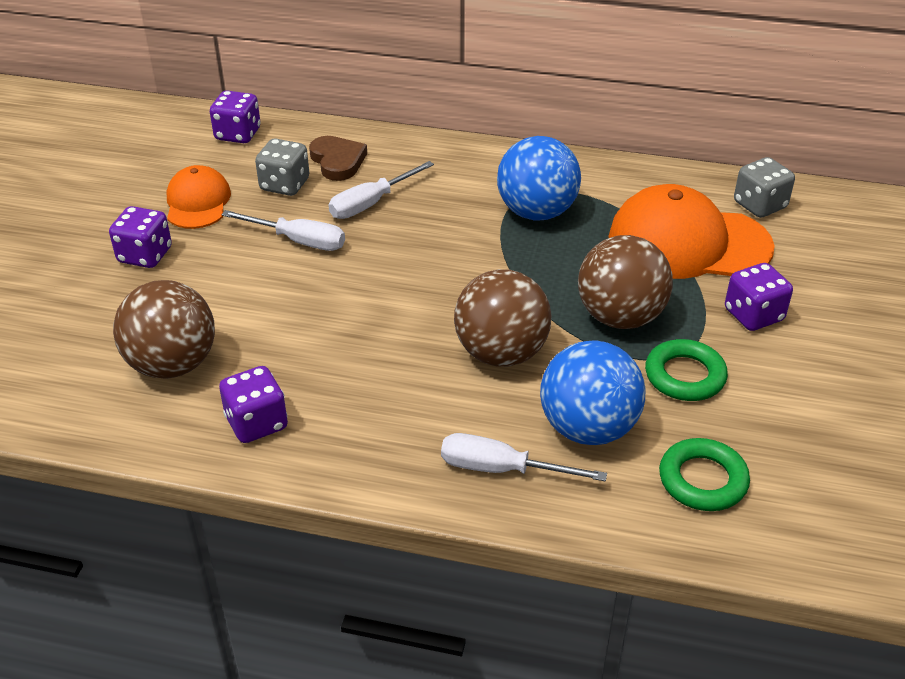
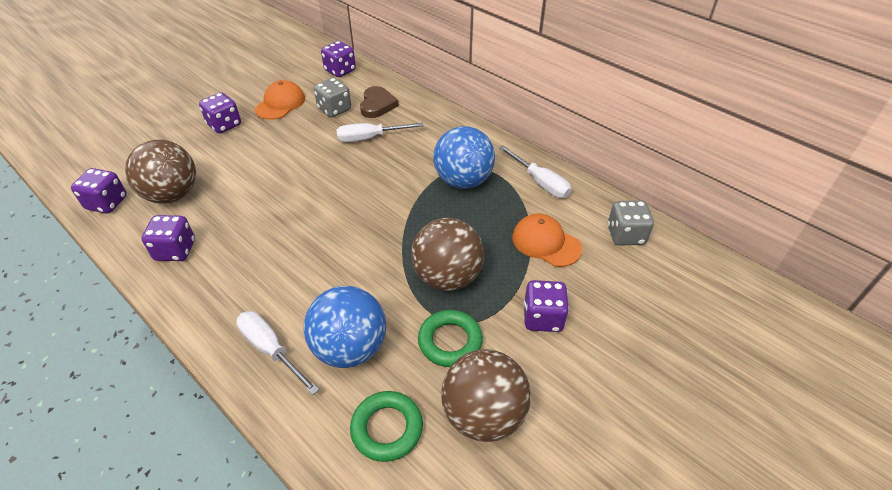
camera: 30 degrees right, 5 degrees up
(83, 410) = (107, 203): none -> purple dice
(298, 241) = (308, 146): white screwdriver -> white screwdriver (540, 182)
(501, 353) = (348, 268): brown ball -> brown ball (483, 414)
(688, 243) = (546, 242): orange cap -> orange cap, size x0.57

